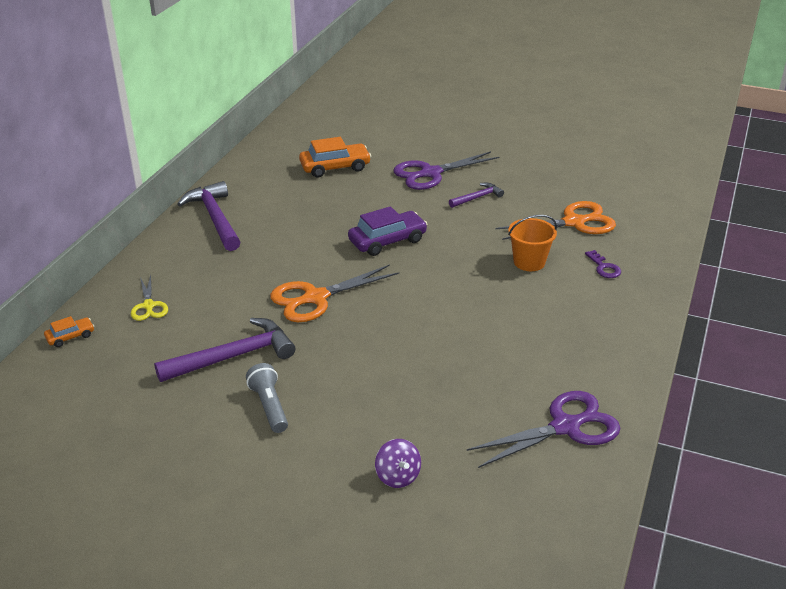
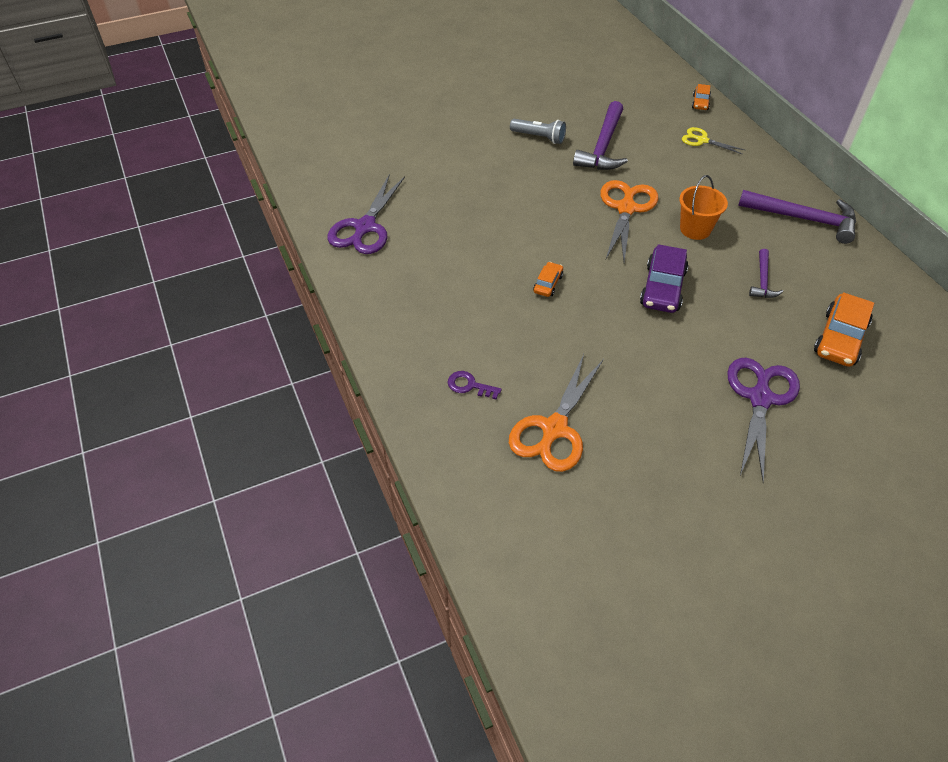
camera: 135 degrees right, 15 degrees up
(397, 476) = (426, 148): purple spinning top -> none
(463, 288) = (548, 284): none -> orange car
(477, 198) = (674, 396): purple hammer -> purple hammer (762, 280)
(529, 262) = (534, 346): orange bucket -> orange bucket (695, 229)

